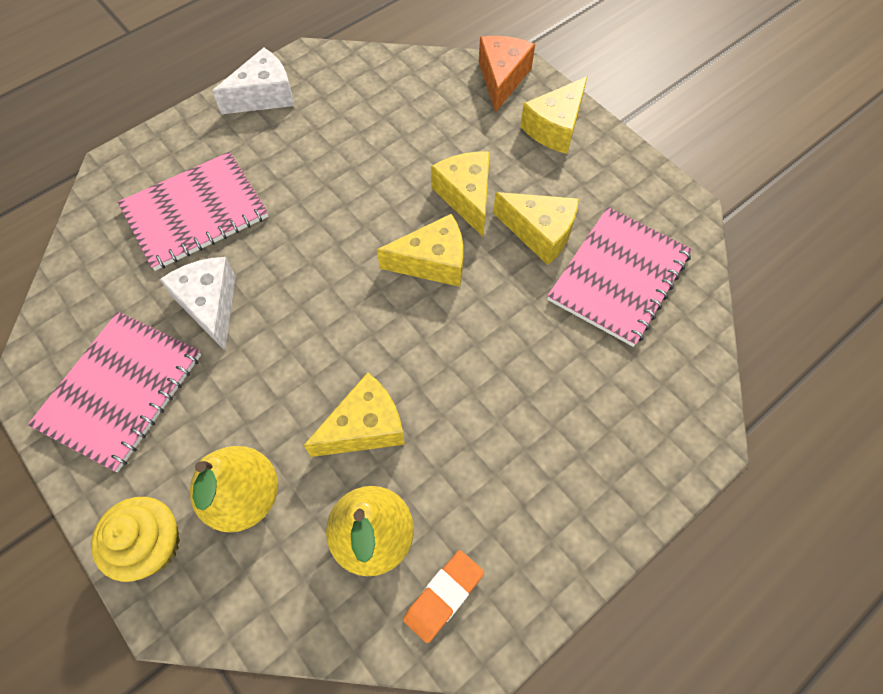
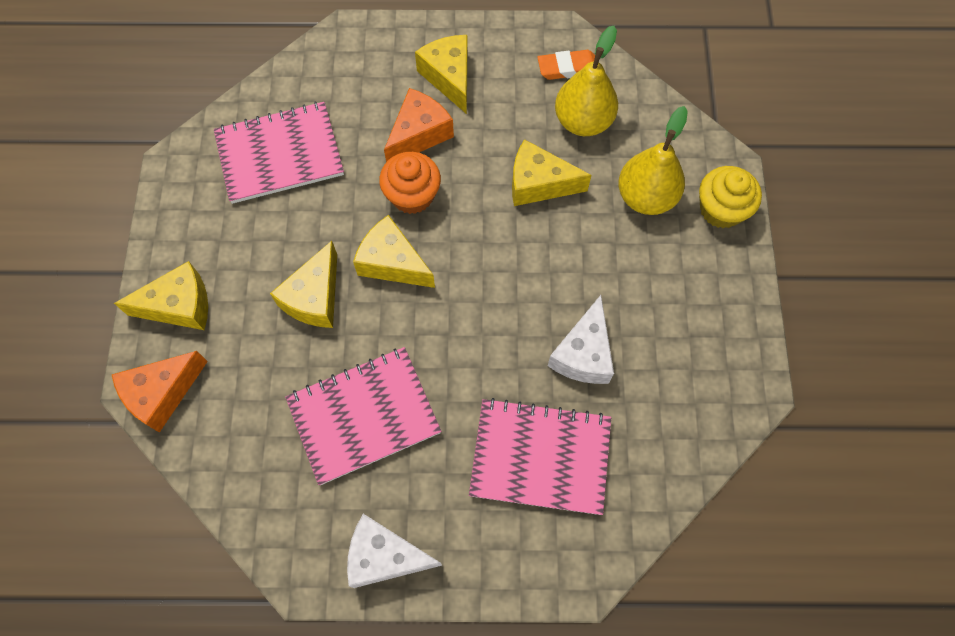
camera: 140 degrees left, 5 degrees up
(120, 390) = (690, 331): pink notebook -> pink notebook (364, 416)
(471, 327) = (412, 195): none -> orange cupcake
(522, 388) = (419, 134): none -> orange cheese
(540, 233) = (294, 226): yellow cheese -> yellow cheese (449, 77)

